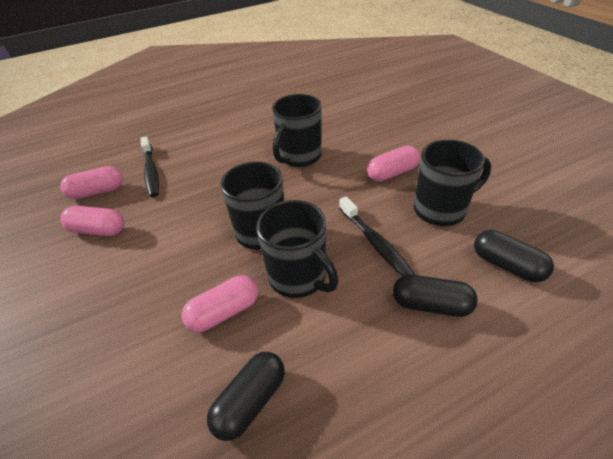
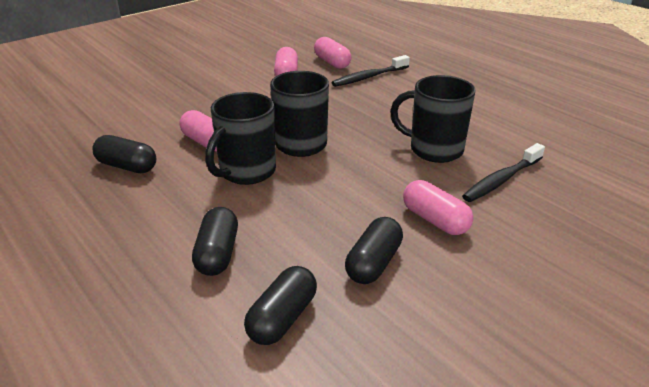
camera: 75 degrees right, 10 degrees down
(375, 243) = (300, 213): black toothbrush -> black toothbrush (501, 180)
(441, 210) = (373, 263): black mug -> black capsule

